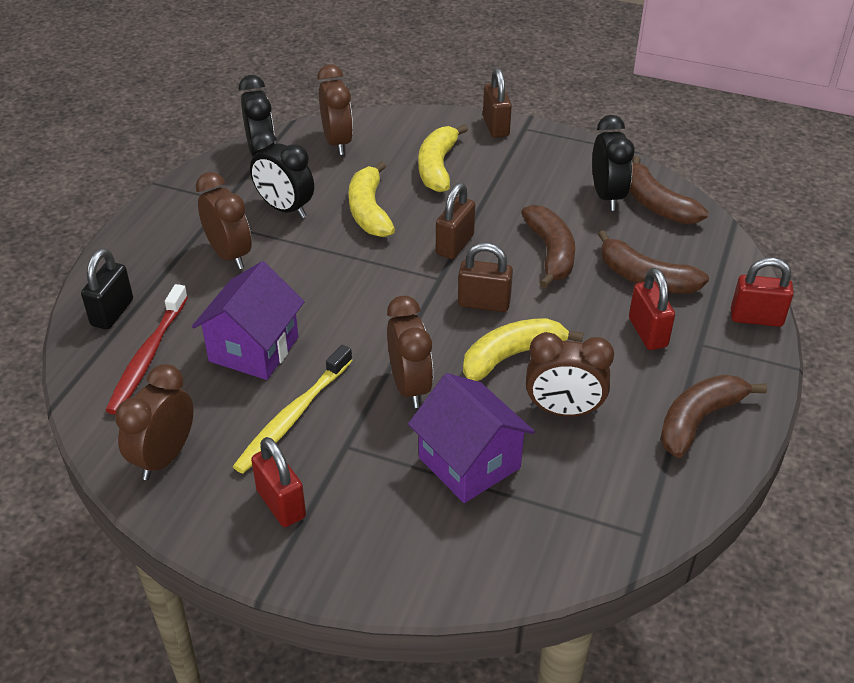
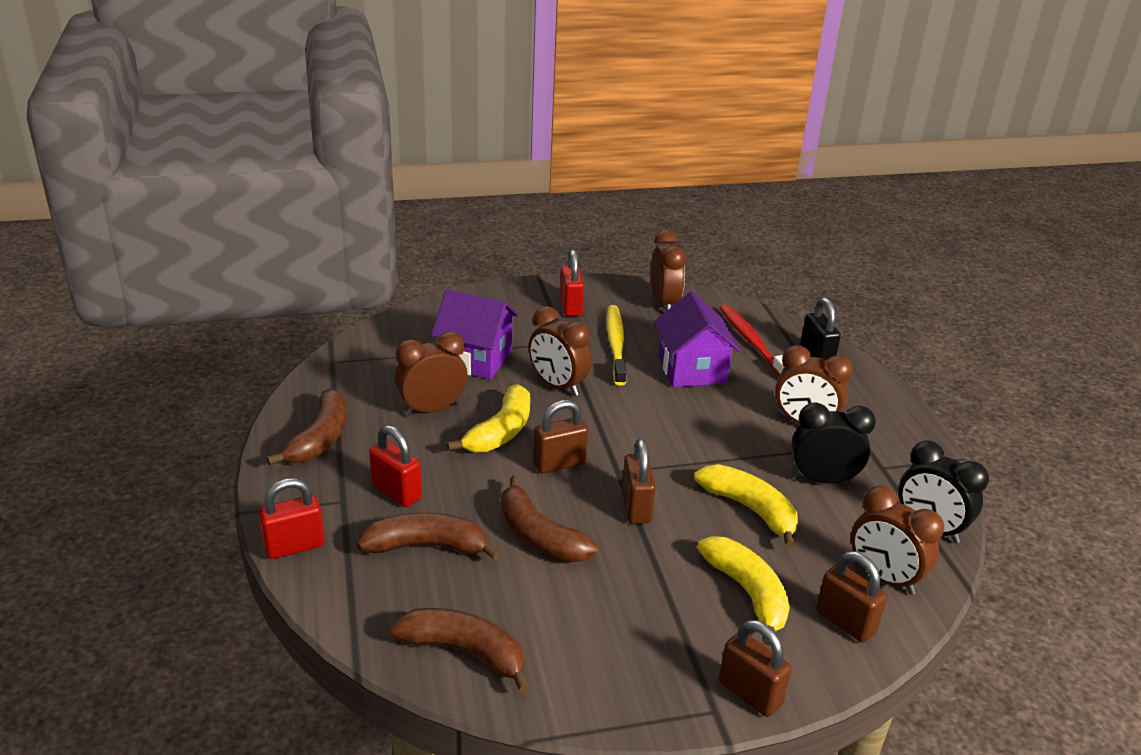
camera: 145 degrees right, 10 degrees down
(281, 504) = (571, 307): red padlock -> red padlock turned 60 degrees clockwise
(395, 133) = (845, 622): none -> brown padlock
(607, 196) = (529, 637): black clock -> none

